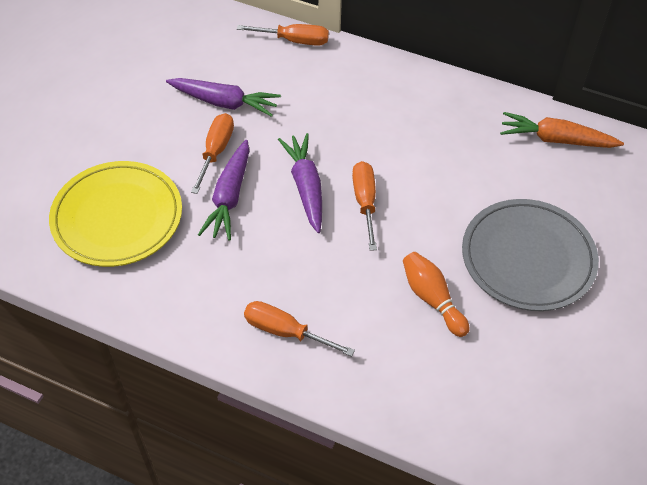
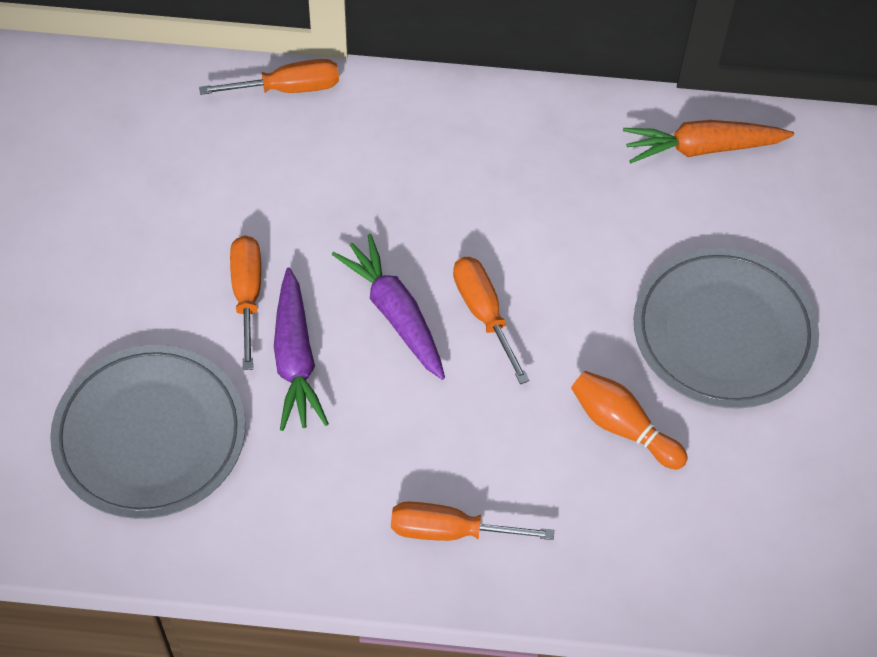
camera: 20 degrees left, 5 degrees up
(117, 217) = (150, 435): yellow plate -> grey plate
(224, 102) = (227, 215): purple carrot -> none

